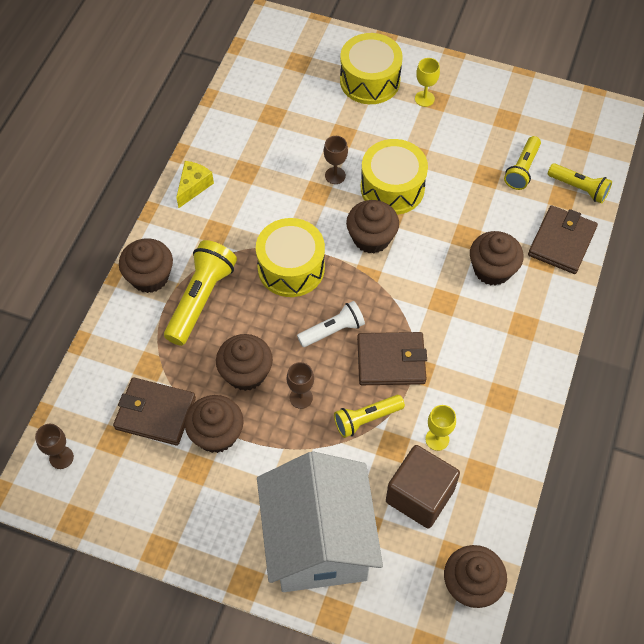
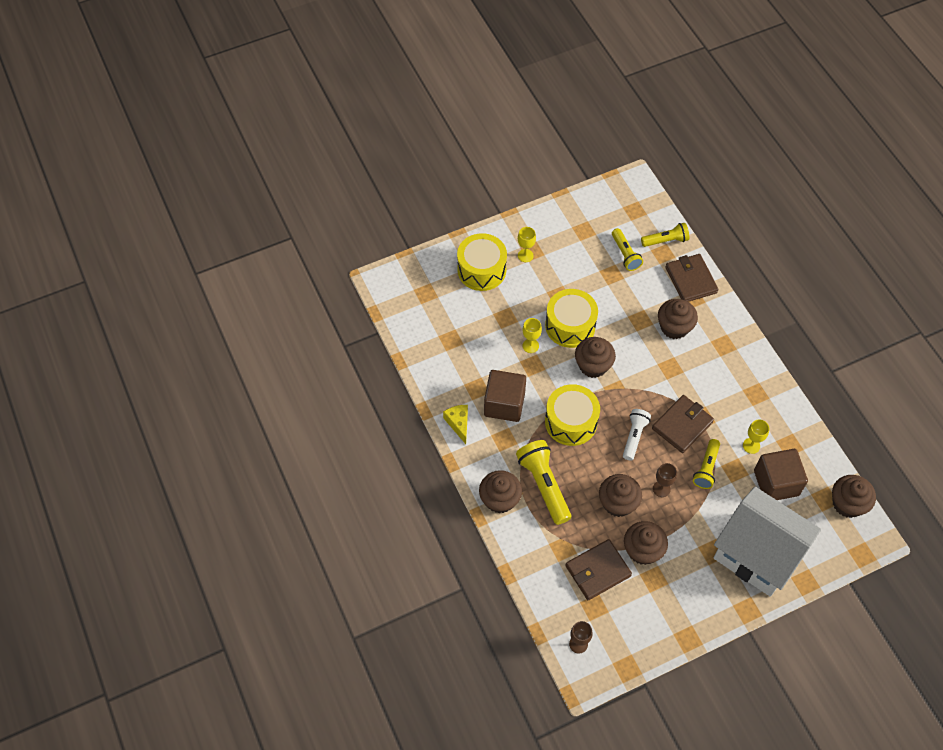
camera: 45 degrees left, 0 degrees up
(251, 204) = (504, 404): none -> brown cube
(335, 175) = (530, 346): brown goblet -> yellow goblet

